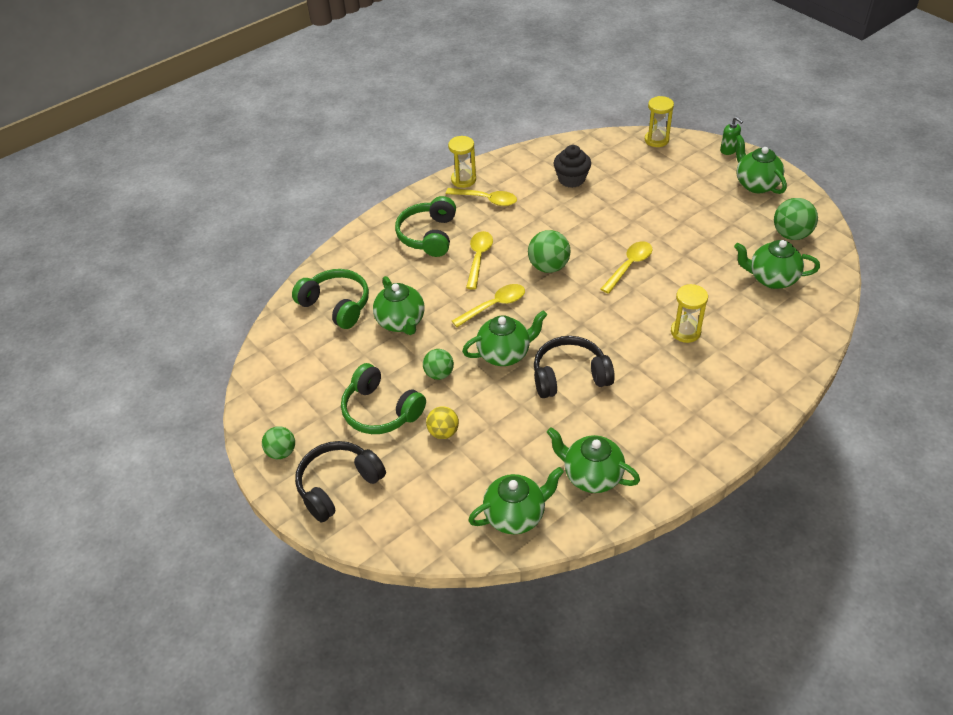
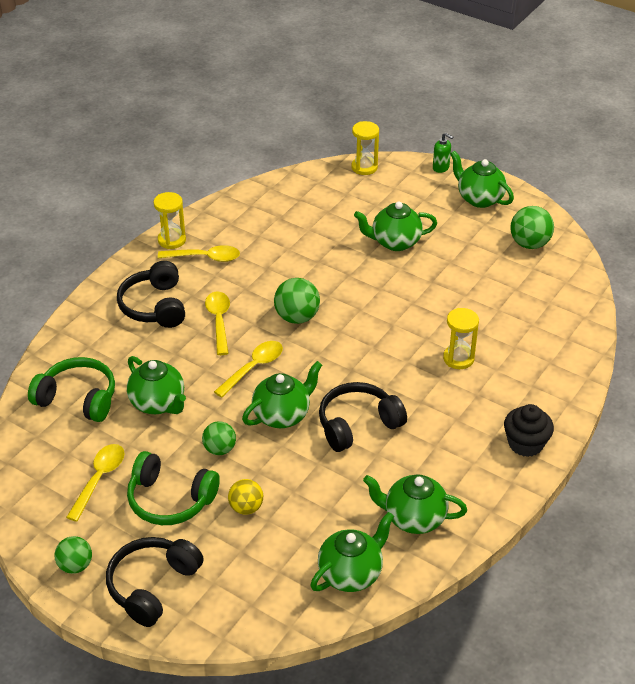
camera: 20 degrees left, 5 degrees down
(428, 235) = (154, 306): green headphones -> black headphones
(571, 179) = (289, 222): black cupcake -> black cupcake (525, 444)
(629, 266) = (380, 302): yellow spoon -> yellow spoon (99, 479)
(771, 278) = (524, 291): green teapot -> green teapot (395, 242)

